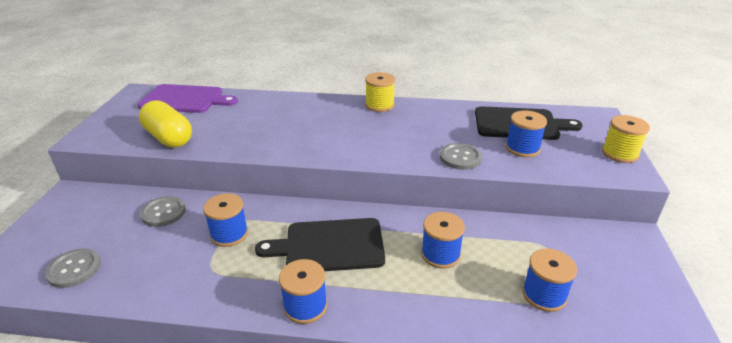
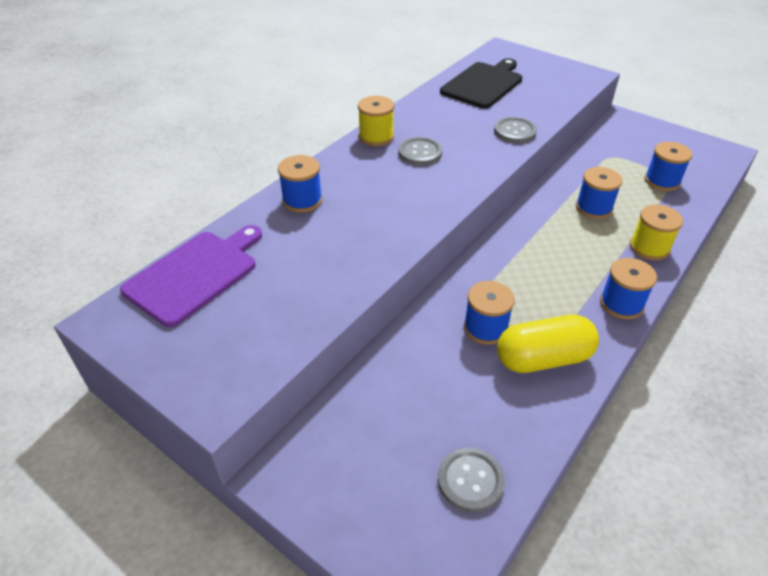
camera: 60 degrees left, 10 degrees up
(163, 212) = (405, 375): grey button -> grey button (420, 152)
(168, 138) = (300, 310): yellow capsule -> yellow capsule (543, 358)
(329, 246) = (546, 264): black cutting board -> none
(522, 148) = (523, 99): blue spool -> blue spool (302, 200)
(620, 154) = (562, 67): yellow spool -> yellow spool (649, 247)

